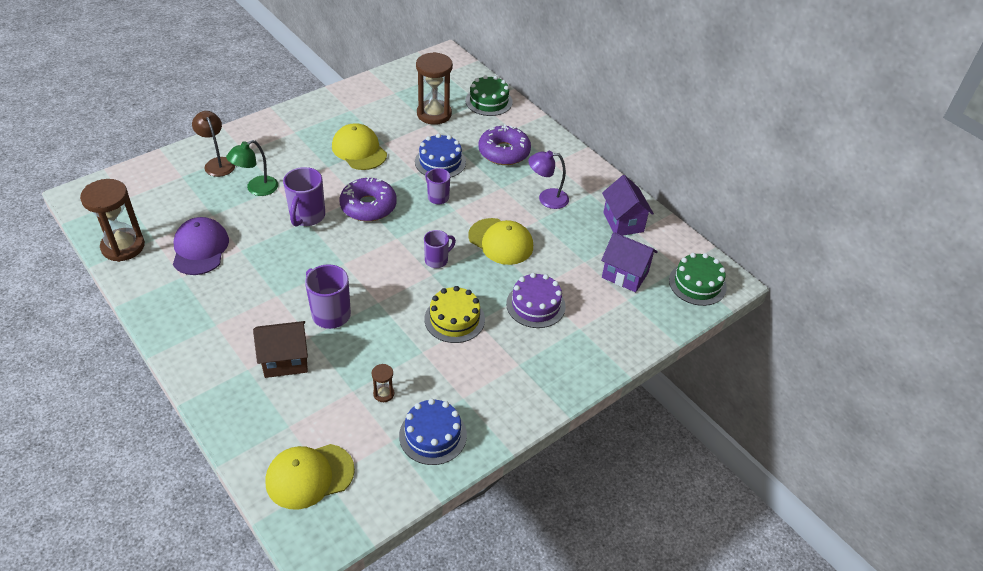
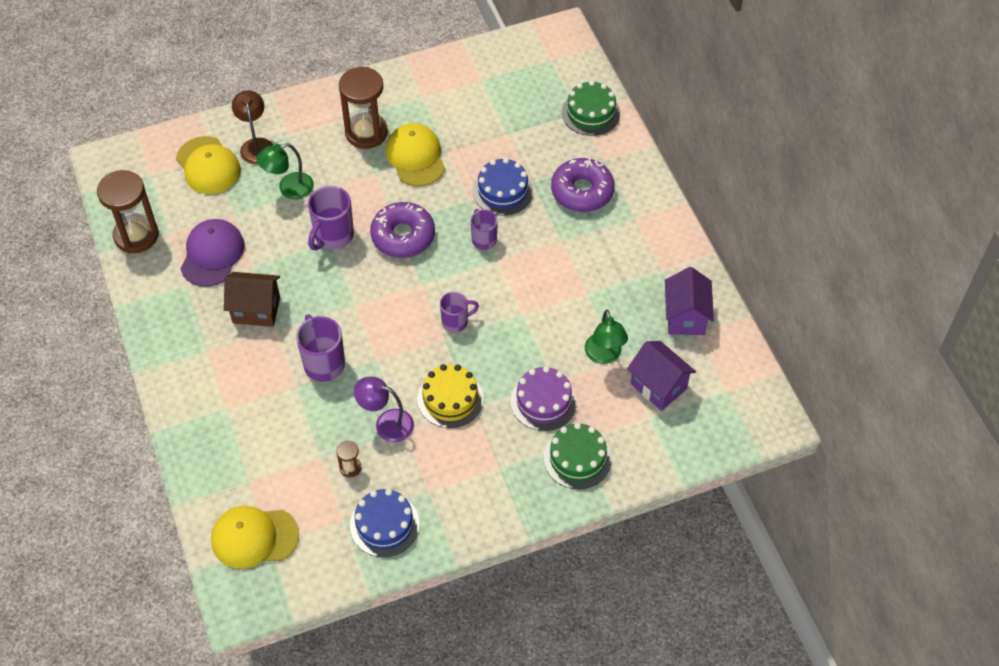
camera: 20 degrees right, 10 degrees up
(285, 361) = (264, 408): brown house -> brown house (256, 310)
(434, 114) = (518, 120): brown hourglass -> brown hourglass (366, 133)
(501, 241) = (534, 313): yellow cap -> yellow cap (208, 166)
(547, 198) = (608, 266): purple lamp -> purple lamp (386, 423)
(571, 261) = (604, 355): none -> green lamp
(697, 284) = (737, 416): green cake -> green cake (577, 458)

